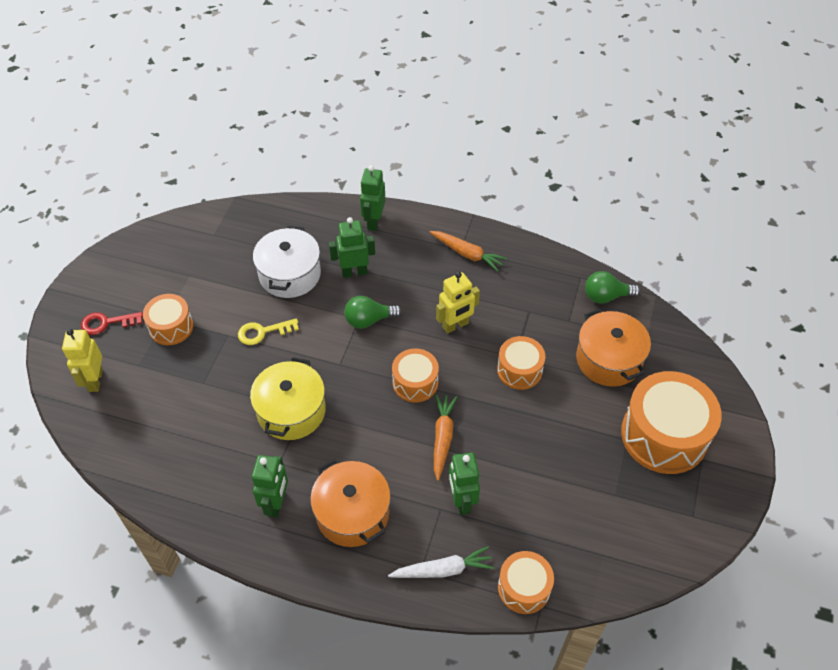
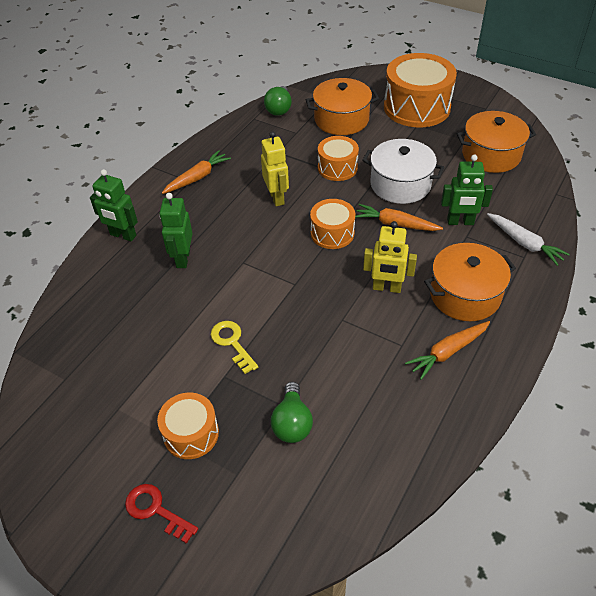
camera: 75 degrees left, 5 degrees down
(95, 380) = (245, 527): yellow robot -> yellow robot (386, 288)
(106, 323) = (156, 510): red key -> red key turned 120 degrees clockwise
(263, 332) = (232, 343): yellow key -> yellow key turned 150 degrees clockwise
(276, 503) = (448, 352): green robot -> orange carrot
(290, 274) = (161, 311): white pot -> white pot (400, 184)
(291, 411) = (341, 329): yellow pot -> none
(369, 320) = (248, 255): green light bulb -> green light bulb (292, 423)
(443, 570) = (524, 243): white carrot -> white carrot turned 135 degrees clockwise
(524, 588) = (541, 200): orange drum -> none
(594, 527) = (491, 155): none -> orange pot

